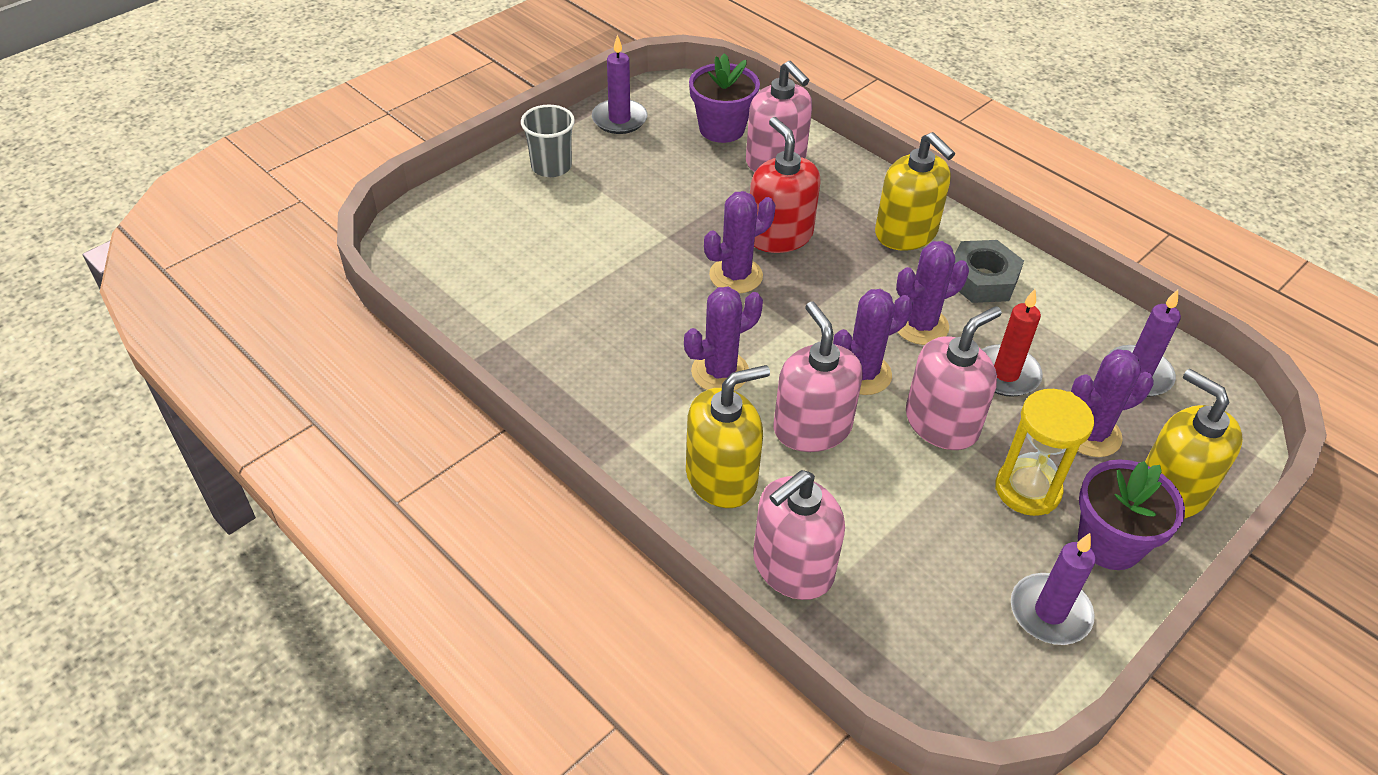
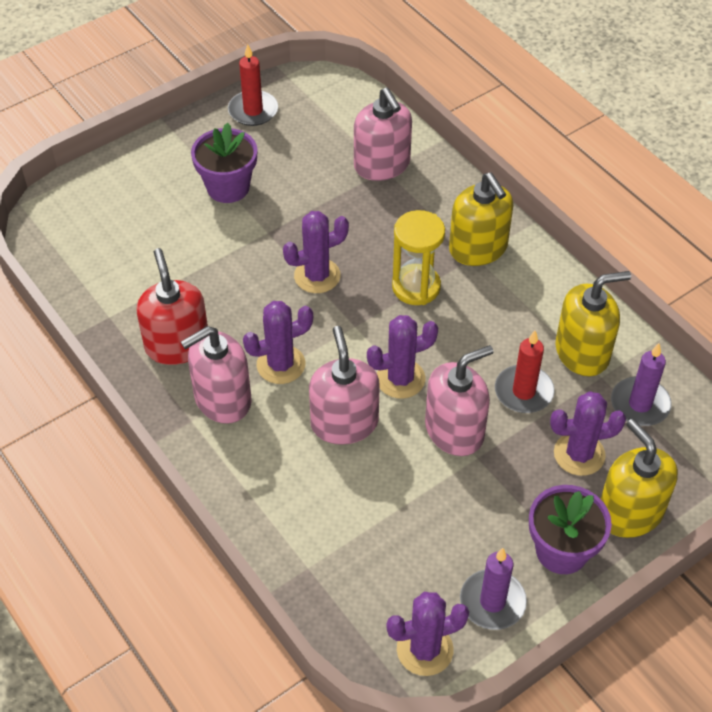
camera: 10 degrees right, 5 degrees up
(551, 166) = (183, 154): grey cup -> none
(619, 119) = (253, 111): purple candle -> red candle
(721, 477) = (258, 458): yellow soap dispenser -> yellow soap dispenser (582, 352)
(722, 129) = (342, 128): purple flower pot -> purple flower pot (228, 187)
(779, 235) = (365, 240): red soap dispenser -> red soap dispenser (177, 345)
(792, 567) = (296, 539): pink soap dispenser -> pink soap dispenser (222, 399)
(920, 325) = (464, 339): purple cactus -> purple cactus (425, 649)
(982, 279) = (532, 300): grey nut -> none
(1027, 489) = (508, 497): yellow hourglass -> yellow hourglass (416, 287)

